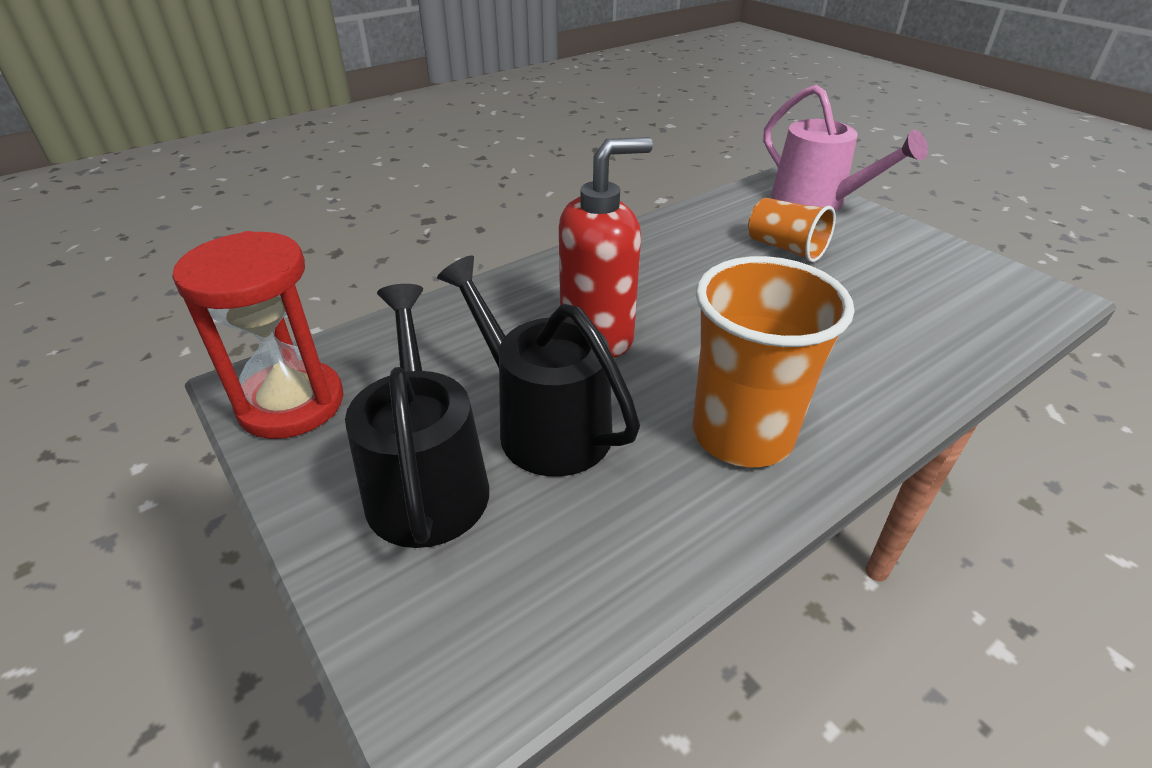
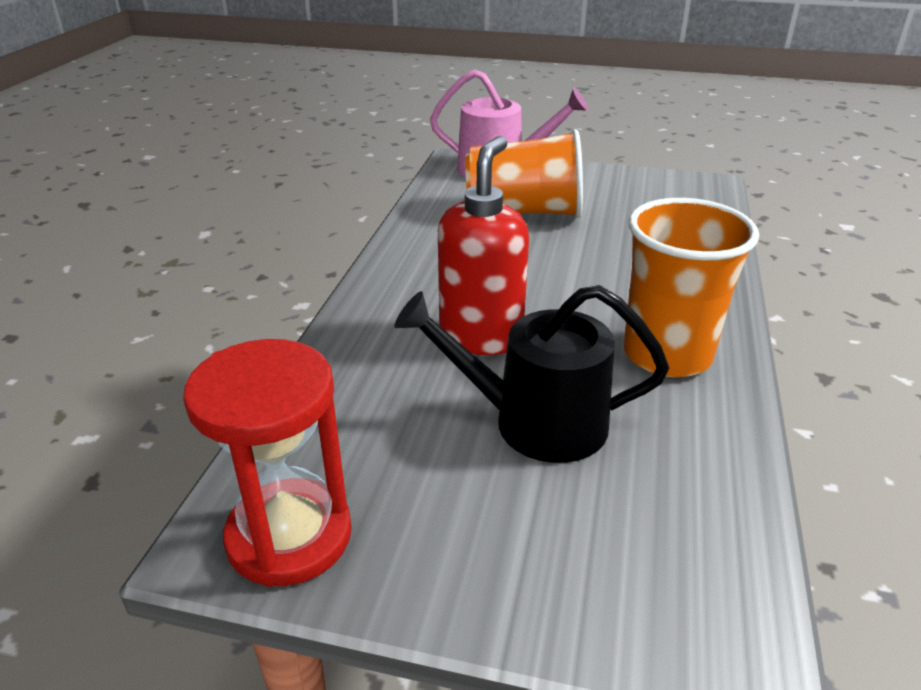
camera: 40 degrees left, 5 degrees down
(426, 481) = (509, 517): black watering can -> none
(785, 248) = (524, 212): orange cup -> orange cup, size x1.69

